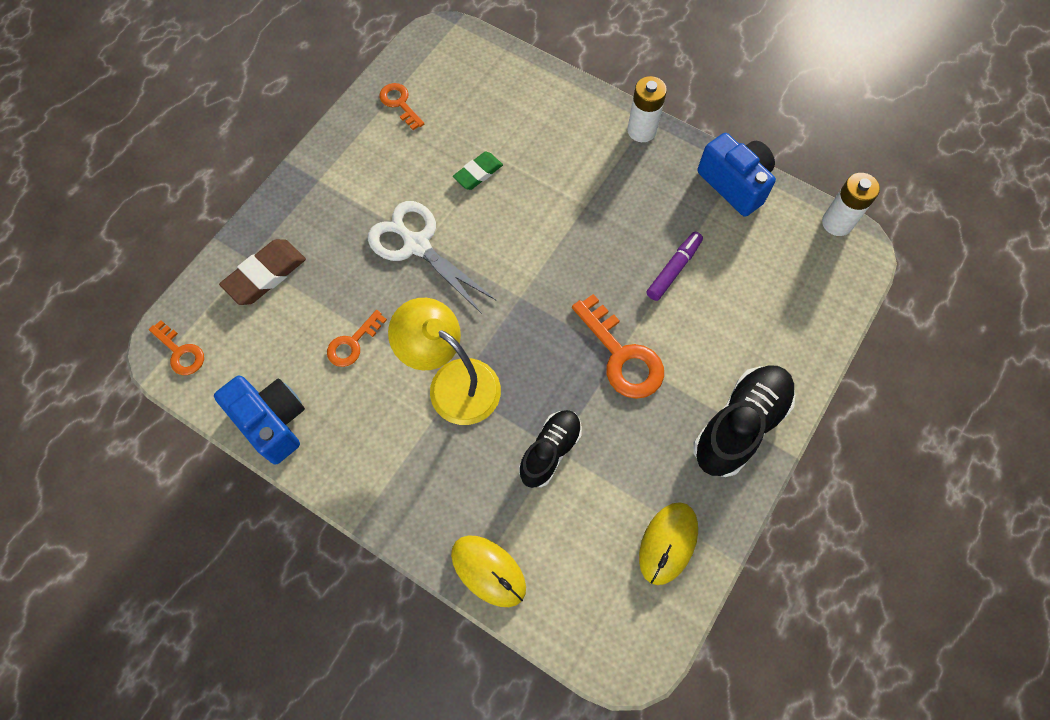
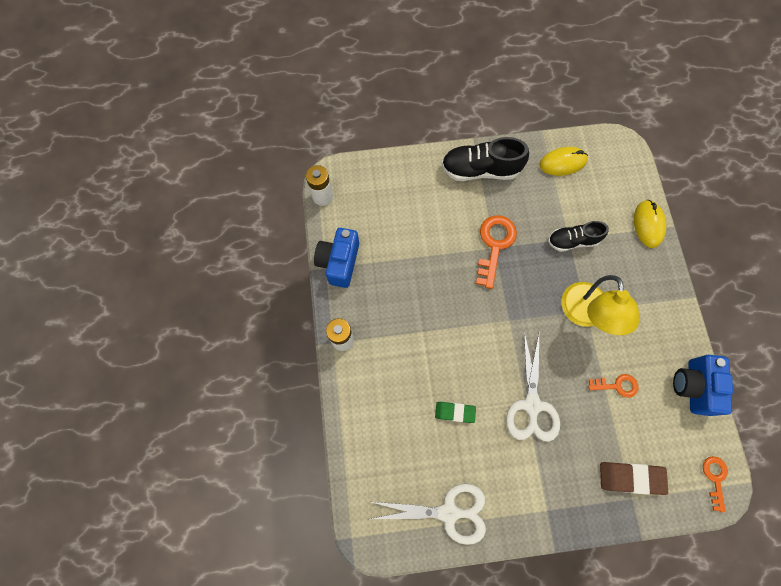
camera: 130 degrees left, 5 degrees up
(400, 103) = (448, 512): orange key -> white scissors
(673, 269) = (422, 256): purple marker -> none

